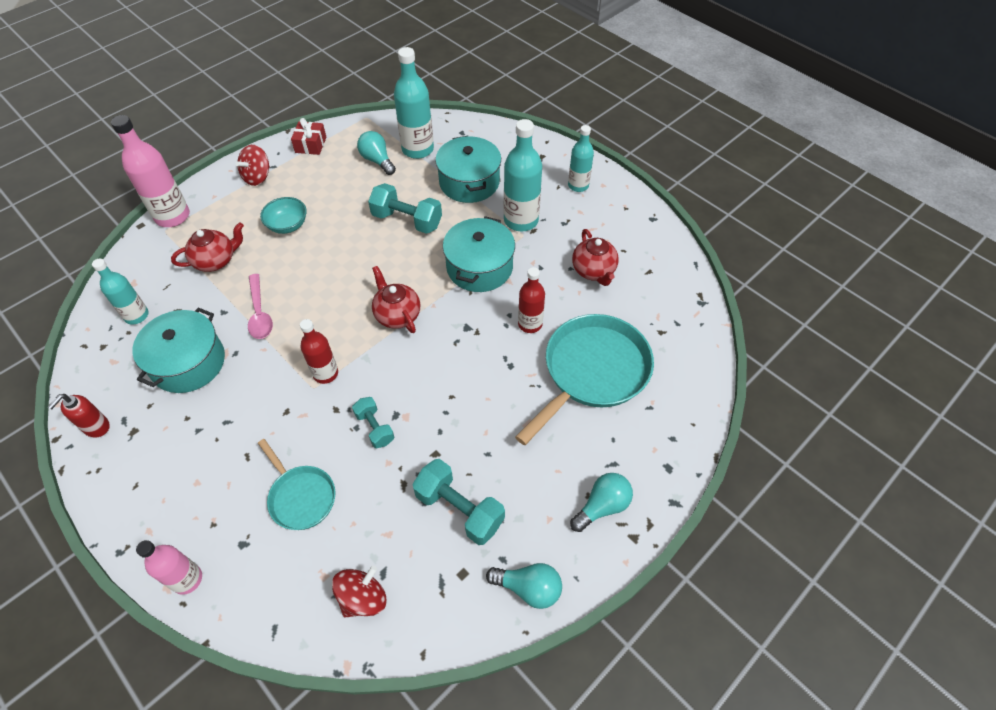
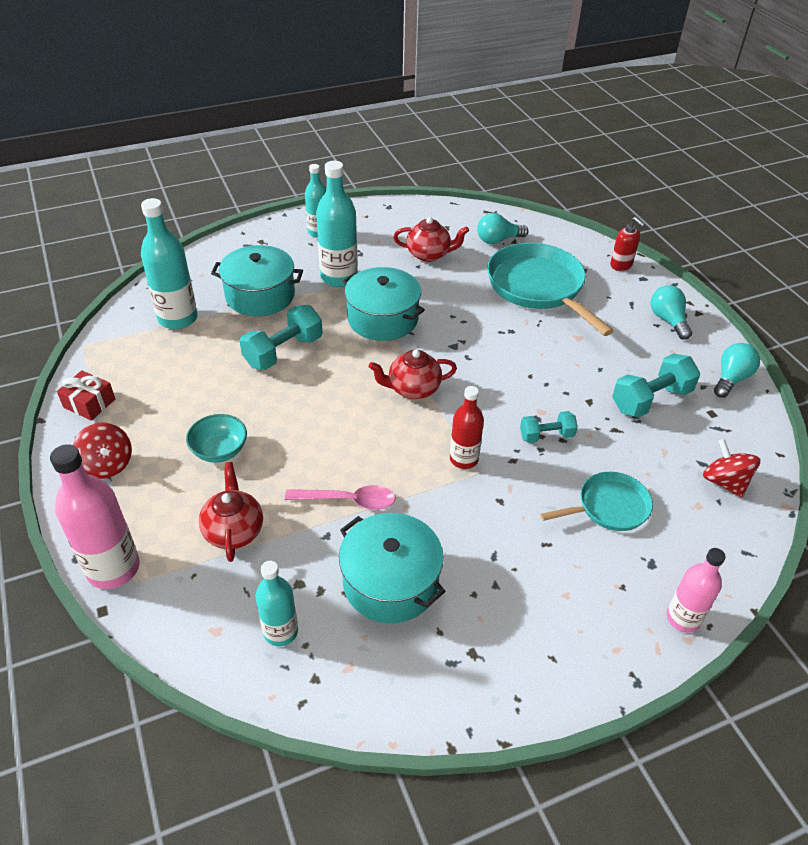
camera: 70 degrees left, 10 degrees down
(96, 427) = (450, 696): red soap dispenser -> red soap dispenser (621, 265)
(377, 160) = (169, 353): turquoise light bulb -> turquoise light bulb (498, 240)
(530, 324) = (470, 307): red bottle -> none

